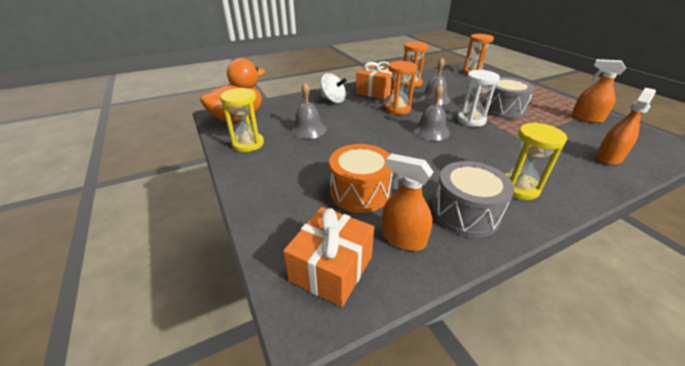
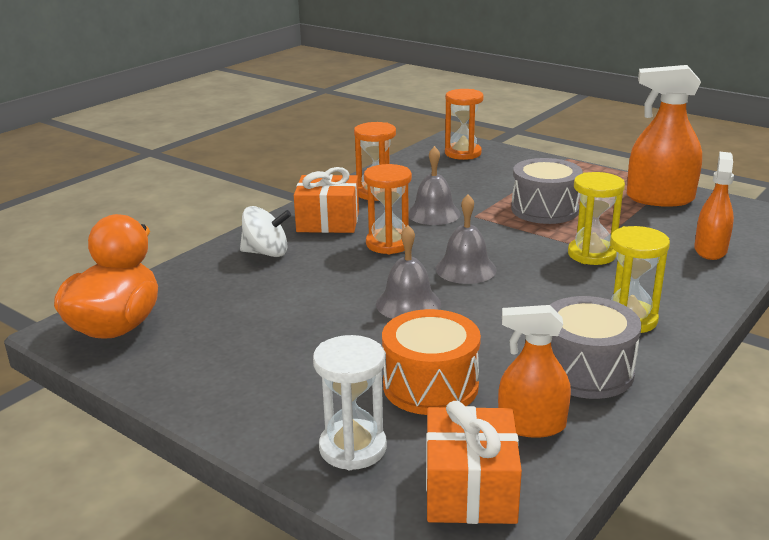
camera: 25 degrees left, 10 degrees down
(248, 144) = (183, 366): yellow hourglass -> yellow hourglass (591, 254)
(308, 129) = (268, 315): grey bell -> grey bell (408, 304)
(471, 120) = (511, 238): white hourglass -> white hourglass (353, 448)
(586, 118) = (660, 198): orange spray bottle -> orange spray bottle, size x1.54

